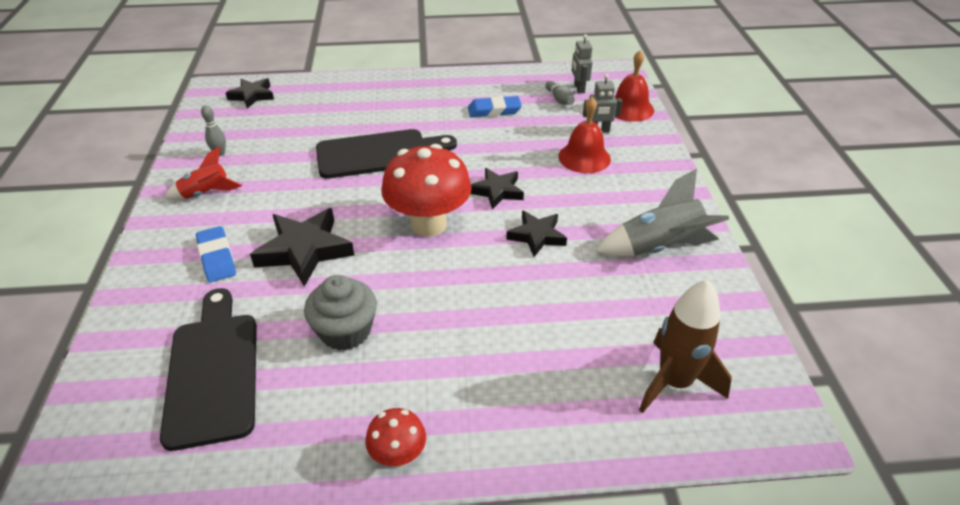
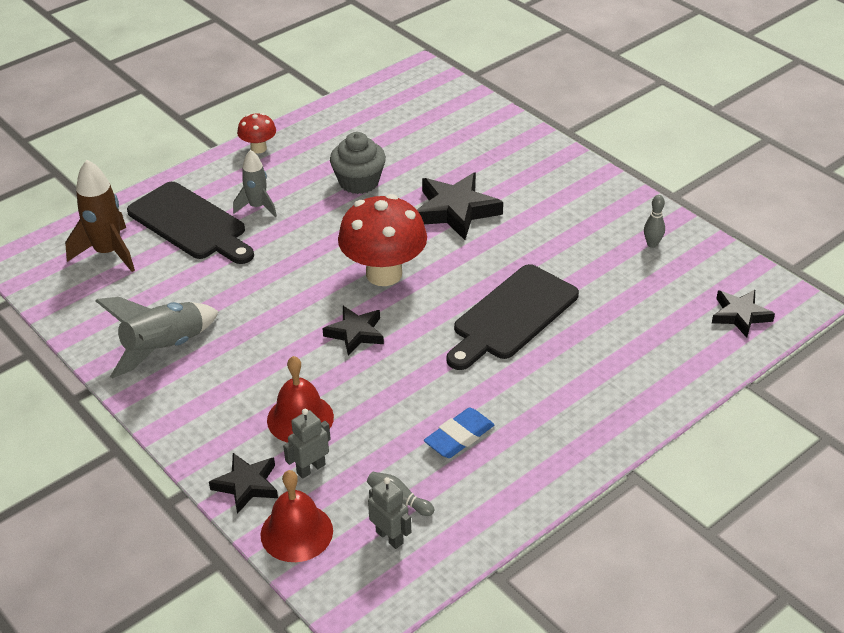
camera: 145 degrees right, 0 degrees up
(206, 193) = (599, 210): red rocket -> none
(213, 371) = (412, 131): black cutting board -> black cutting board (190, 224)
(217, 257) = (511, 178): blue eraser -> none
(474, 357) = (257, 207): none -> grey rocket
(536, 236) = (282, 308): black star -> black star (247, 485)

